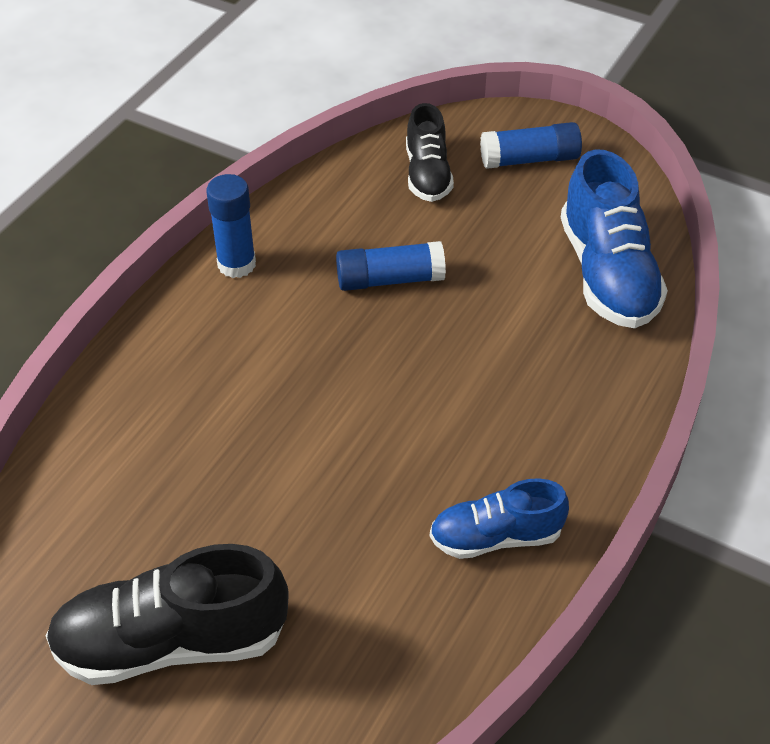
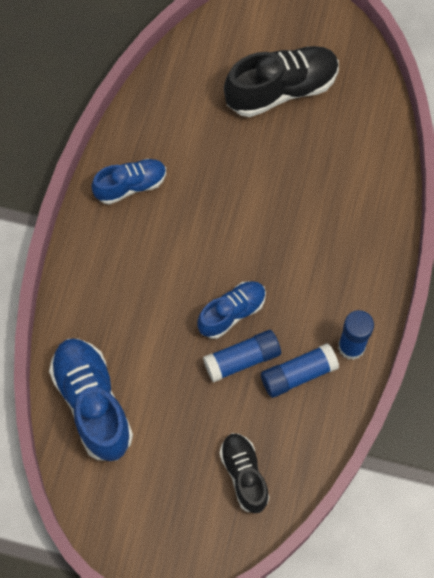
camera: 165 degrees right, 20 degrees up
(385, 332) = (232, 313): none -> blue shoe
(529, 159) = (169, 514): blue glue stick -> blue glue stick (298, 374)

